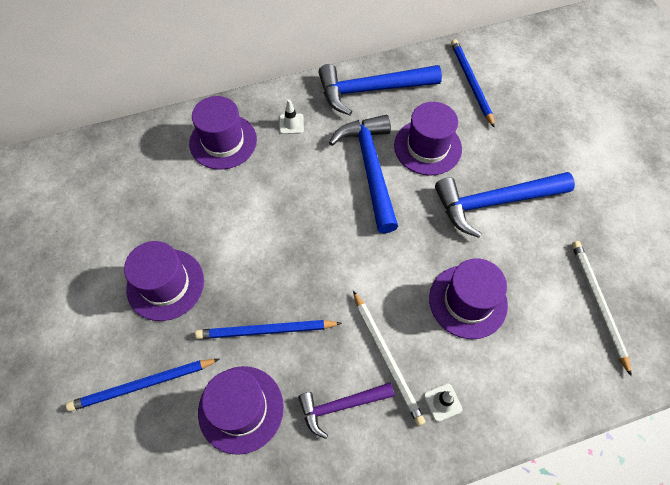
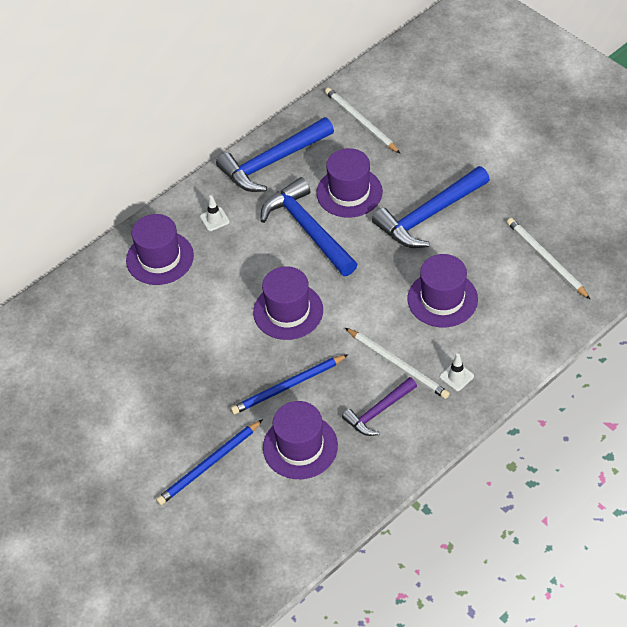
camera: 20 degrees left, 10 degrees down
(165, 284) = (181, 388): purple hat -> purple hat (288, 311)
(471, 83) = (360, 122): blue pencil -> white pencil

